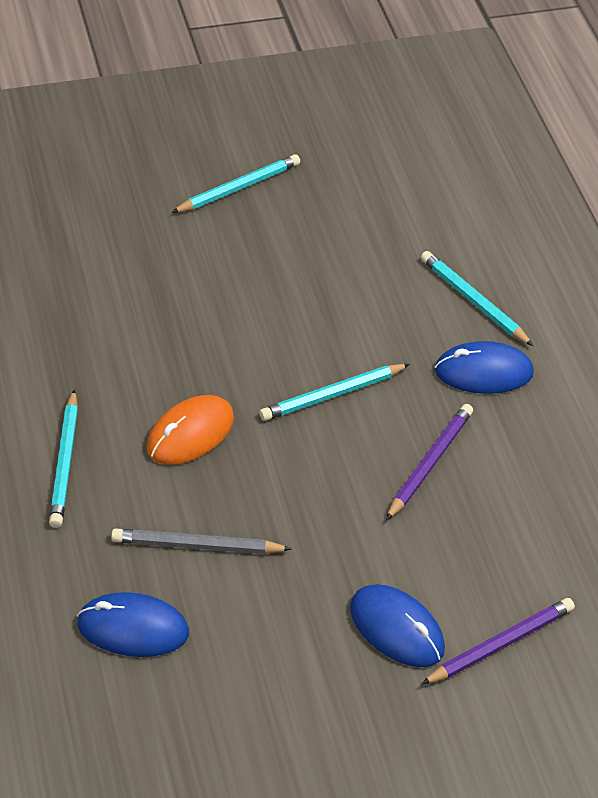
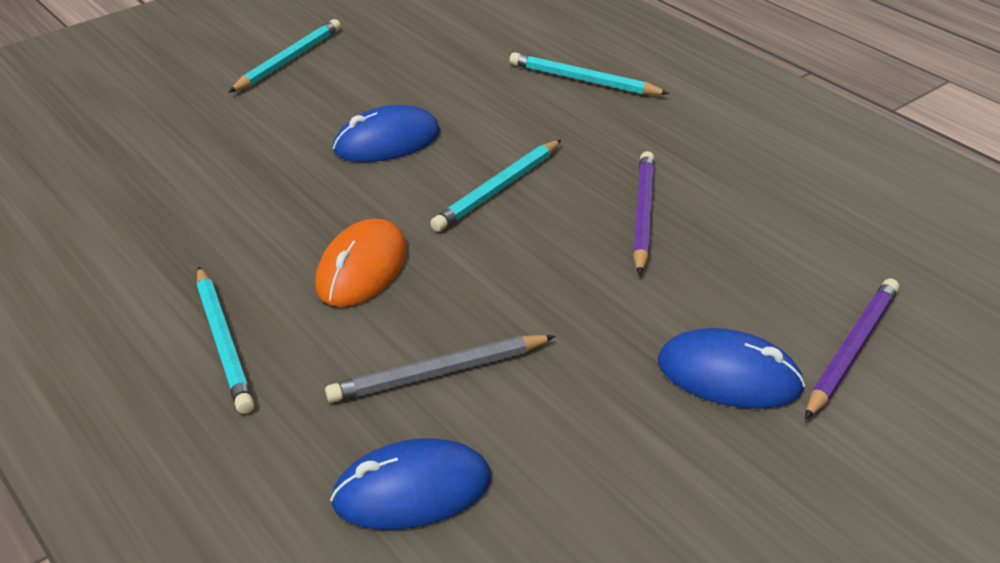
camera: 20 degrees left, 10 degrees down
(483, 372) = (636, 128): blue mouse -> blue mouse (387, 141)

